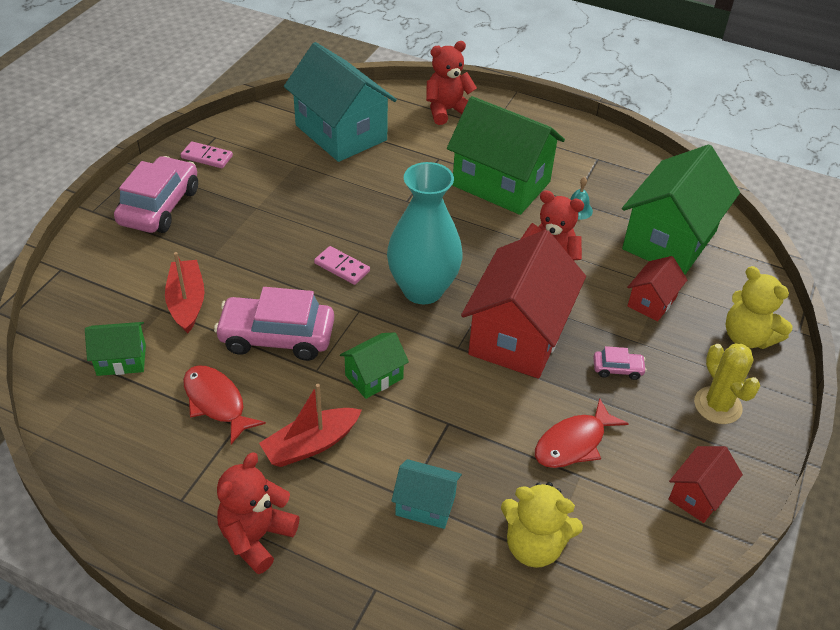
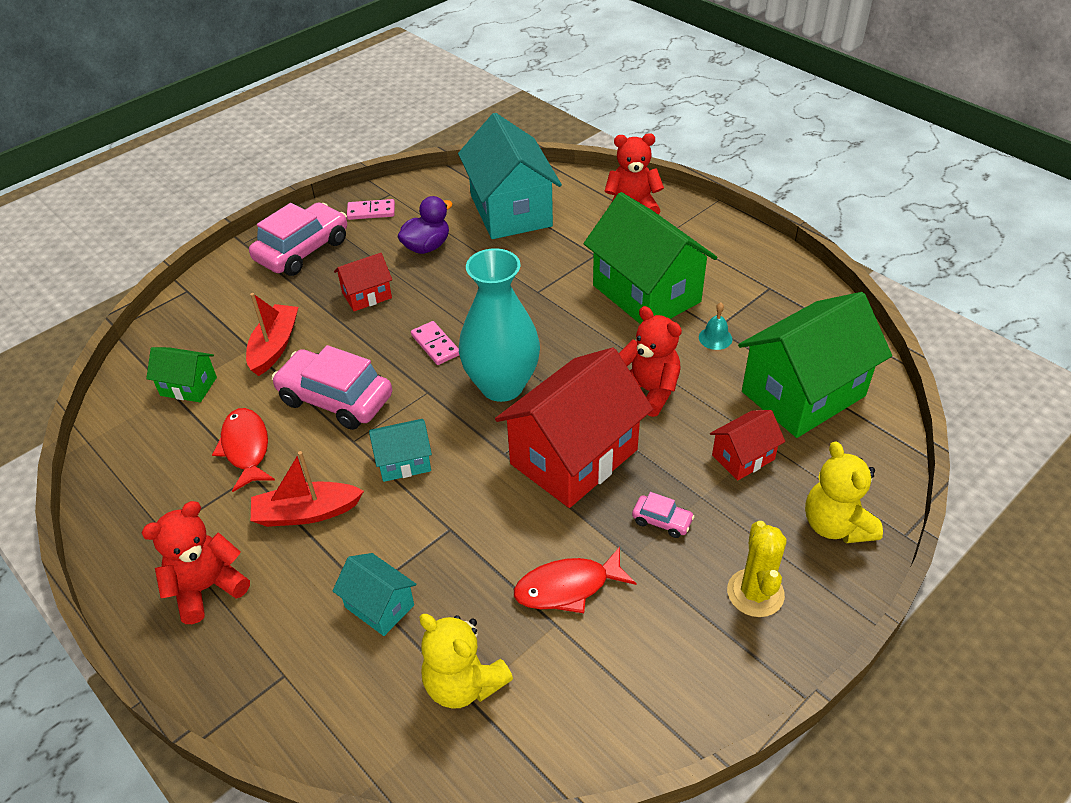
camera: 25 degrees right, 0 degrees up
(207, 157) = (371, 211): pink domino -> pink domino turned 45 degrees counterclockwise
(281, 180) = (427, 246): none -> purple duck
(374, 377) = (404, 462): green house -> turquoise house
(698, 495) = (674, 686): red house -> red house (367, 295)

